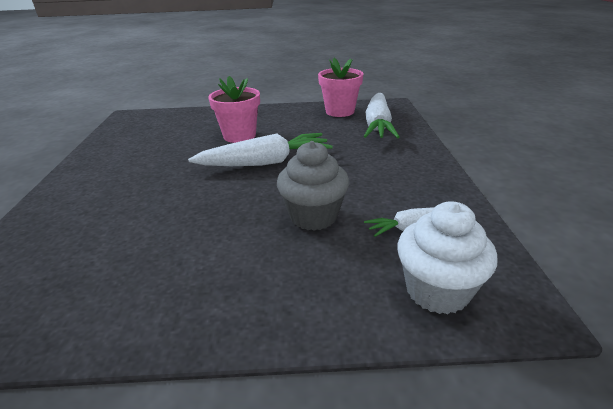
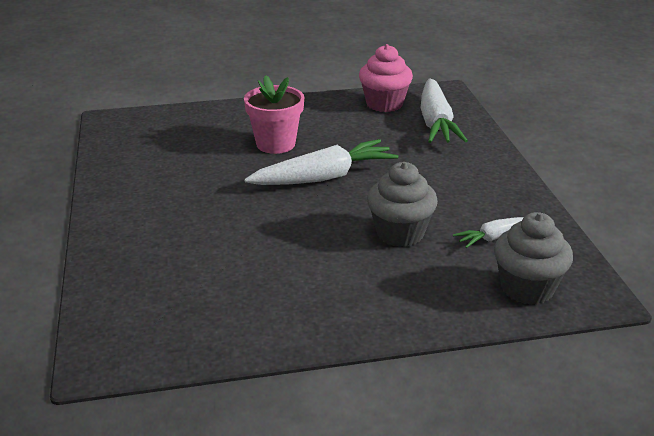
camera: 10 degrees left, 0 degrees up
(340, 111) = (384, 104): pink flower pot -> pink cupcake
(437, 291) = (527, 288): white cupcake -> grey cupcake

